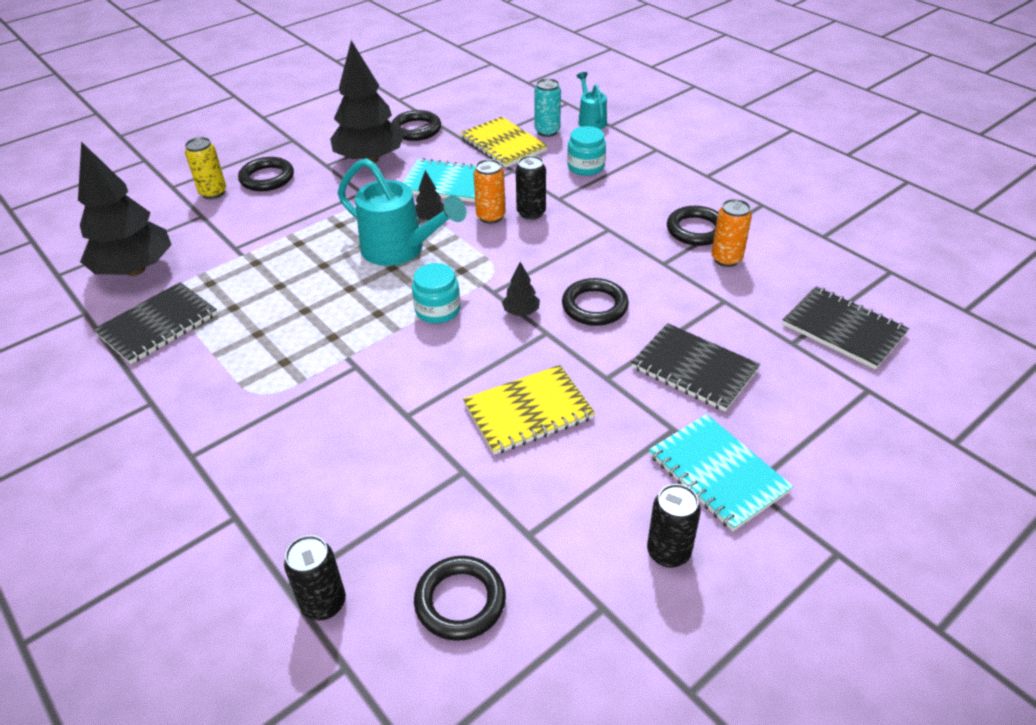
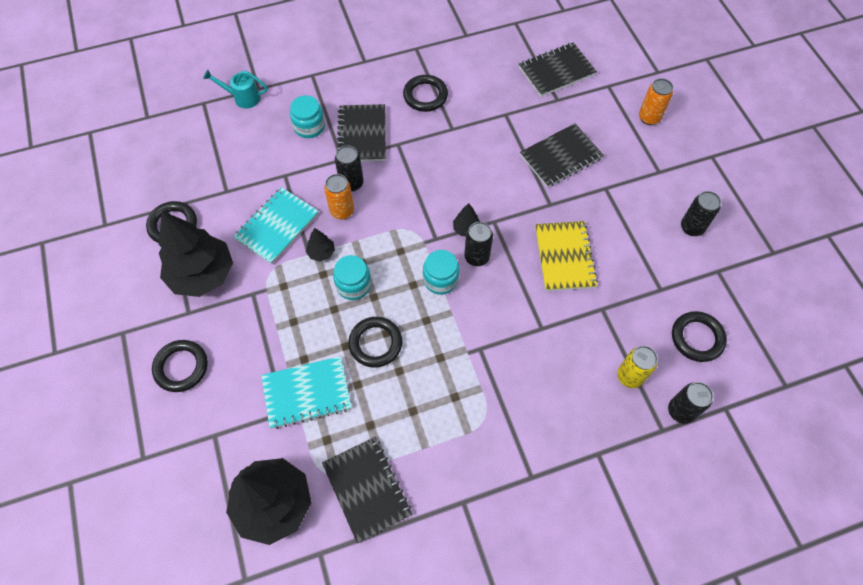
camera: 70 degrees left, 20 degrees up
(213, 193) = (179, 420): yellow can -> yellow can (629, 376)
(400, 250) = (353, 285): turquoise watering can -> turquoise jar
(484, 331) = (476, 257): none -> black can
(503, 144) = (241, 169): yellow notebook -> none
(547, 131) = (240, 132): turquoise can -> none
(594, 306) = (479, 184): black ring -> black ring (375, 343)
(602, 202) = (362, 135): none -> black notebook
(718, 473) = (645, 182): turquoise notebook -> turquoise notebook (307, 393)
(726, 259) = (465, 94): orange can -> orange can (649, 118)

